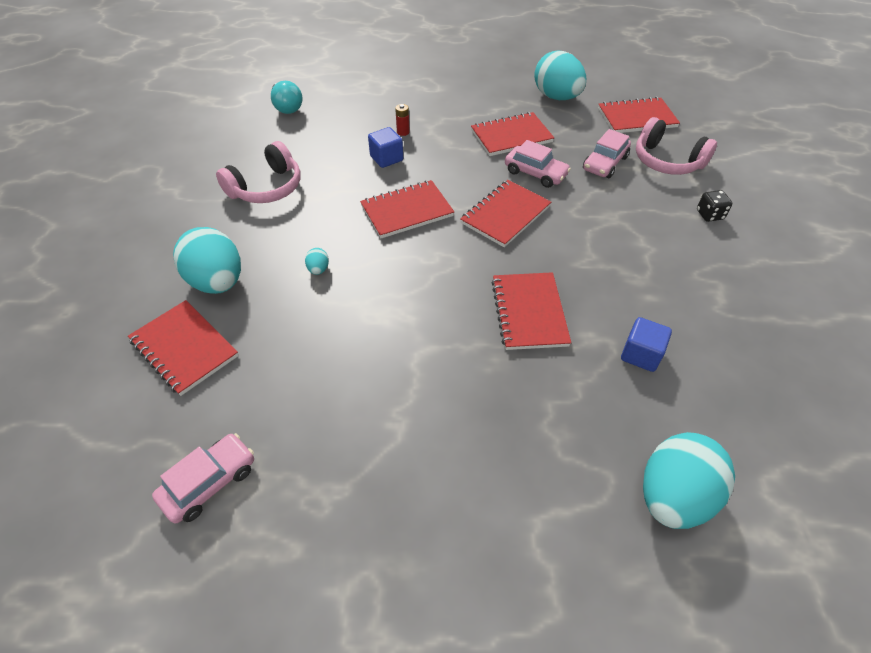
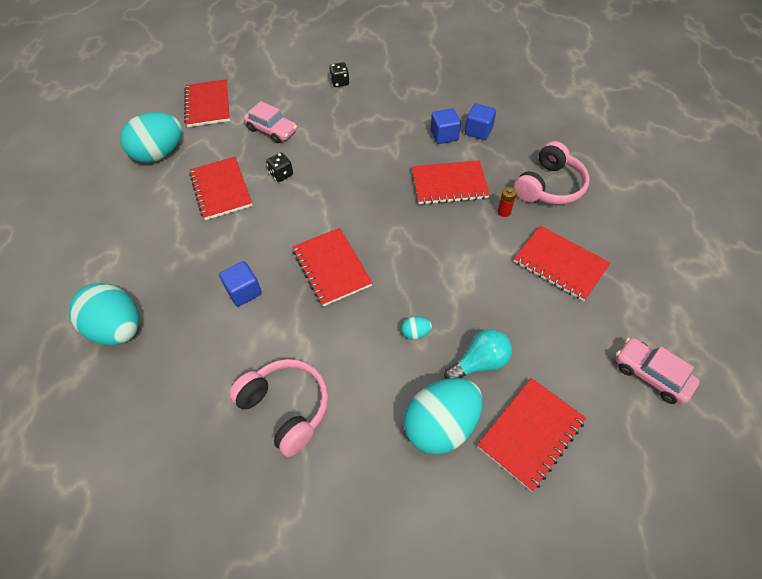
camera: 90 degrees left, 5 degrees up
(287, 107) = (112, 417): turquoise light bulb -> turquoise light bulb (479, 363)
(403, 132) = (197, 280): red battery -> red battery (504, 212)
(505, 215) = (338, 196): red notebook -> red notebook (560, 264)
(535, 173) = (281, 174): pink car -> black dice
(623, 314) = (444, 135): none -> blue cube
(667, 161) = (273, 95): pink headphones -> pink headphones (549, 186)
(673, 496) = (576, 129): turquoise egg -> turquoise egg (118, 329)

